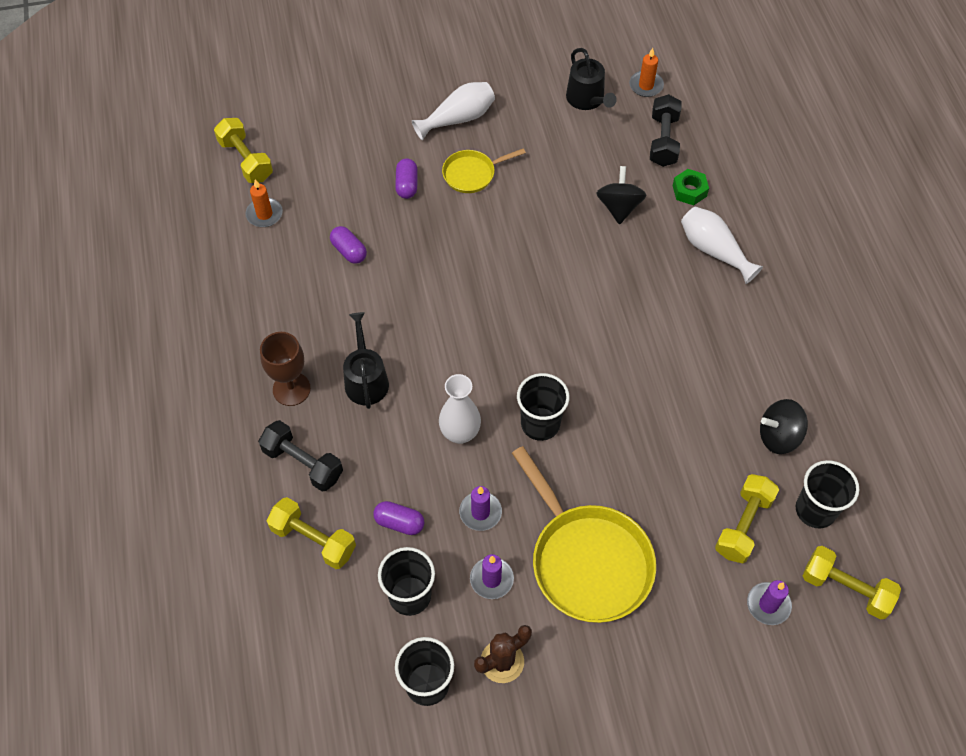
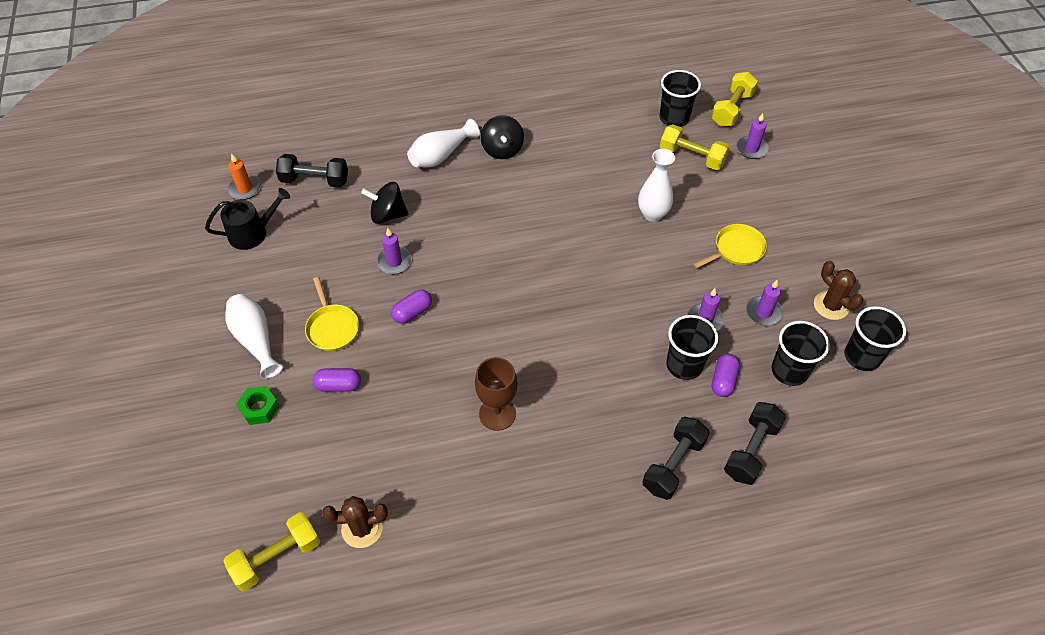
camera: 90 degrees left, 5 degrees down
(264, 214) = (362, 528): orange candle -> brown cactus
(291, 389) = (591, 481): brown goblet -> brown goblet (497, 414)
(313, 540) = (751, 450): yellow dumbbell -> black dumbbell
(349, 251) = (421, 437): purple capsule -> purple capsule (412, 312)
(366, 380) = (577, 414): black watering can -> none
(460, 433) = (629, 335): white vase -> white vase (652, 214)
(540, 424) = (615, 277): black cup -> black cup (684, 365)
(555, 217) = (394, 262): none -> purple candle
(587, 561) = (736, 249): yellow pan -> yellow pan, size x0.52
(689, 191) = (375, 166): green nut -> green nut (259, 408)
(778, 436) = (615, 132): black spinning top -> black spinning top (502, 149)

